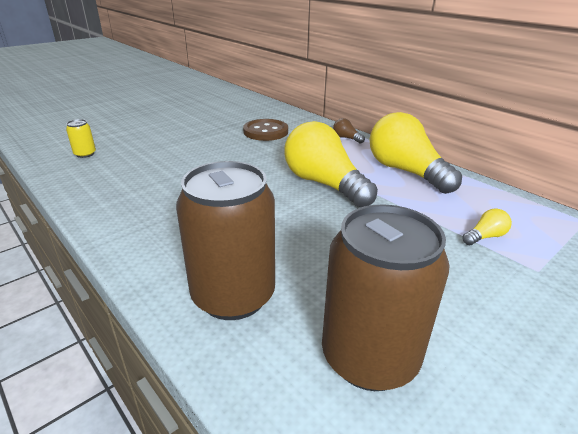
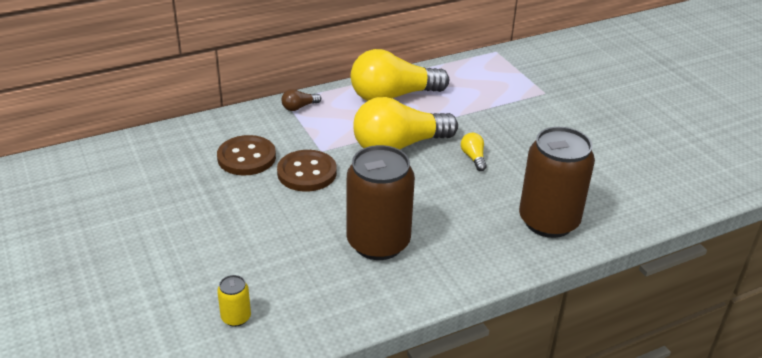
camera: 75 degrees left, 5 degrees up
(258, 152) = (307, 173): none -> brown button
(369, 357) = (609, 177): brown can -> brown can (378, 243)
(485, 237) = (504, 97): yellow light bulb -> yellow light bulb (473, 158)

